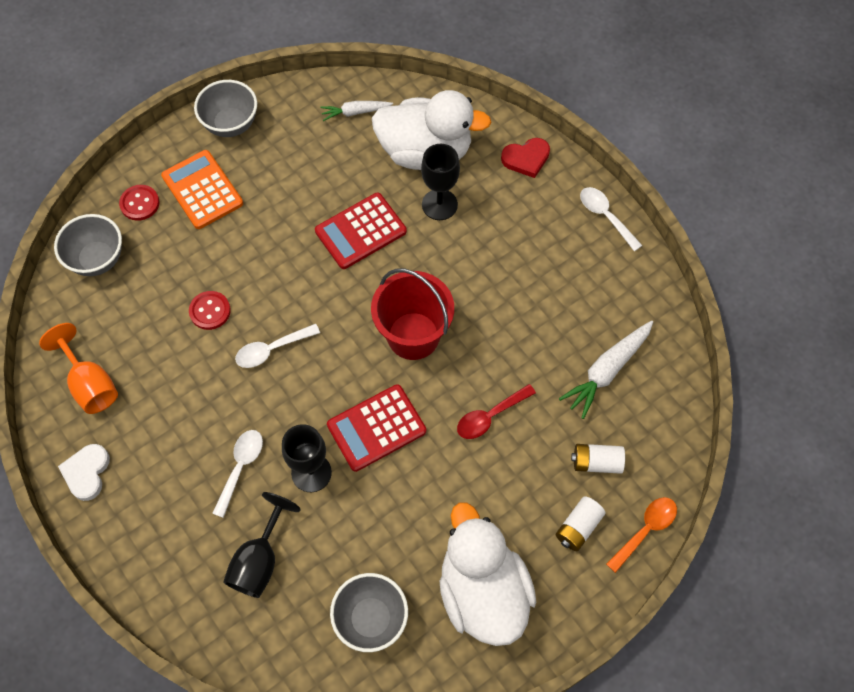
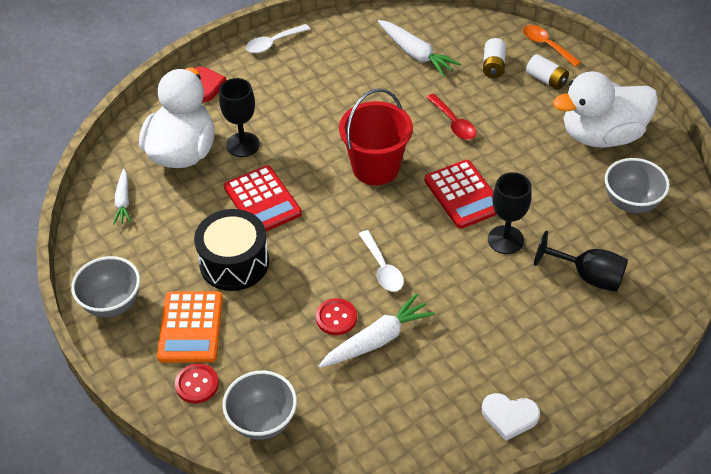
camera: 85 degrees left, 15 degrees down
(90, 384) = (412, 419): orange goblet -> none
(182, 349) = (377, 340): none -> white carrot
(202, 190) = (191, 327): orange calculator -> orange calculator turned 60 degrees counterclockwise
(241, 467) = (501, 291): white spoon -> none
(279, 216) = (234, 262): none -> black drum

